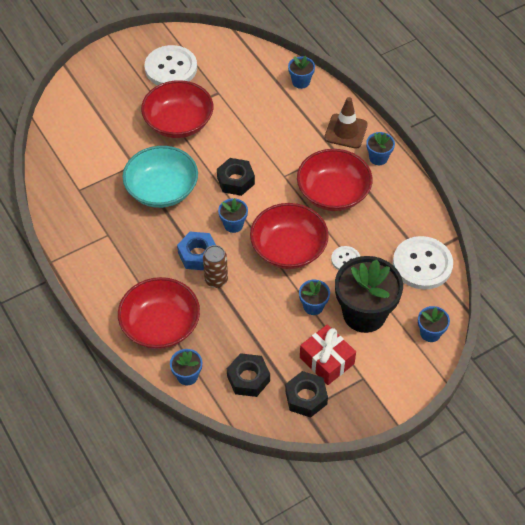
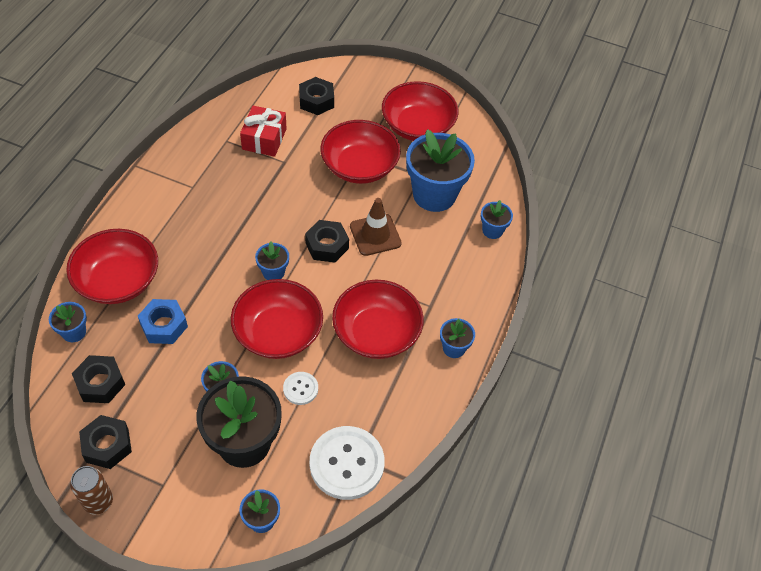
camera: 50 degrees right, 0 degrees up
(90, 113) = (316, 101): none -> black nut
(162, 189) = (272, 197): turquoise bowl -> none
(171, 68) = (417, 126): white button -> red bowl
(198, 255) = (217, 264): blue nut -> blue nut (164, 325)
(216, 280) = (198, 294): brown can -> brown can (98, 501)
(242, 95) = (434, 194): none -> blue flower pot
(326, 360) = (163, 440): red gift -> red gift (264, 139)
(346, 131) = (463, 301): brown traffic cone -> brown traffic cone (375, 235)

